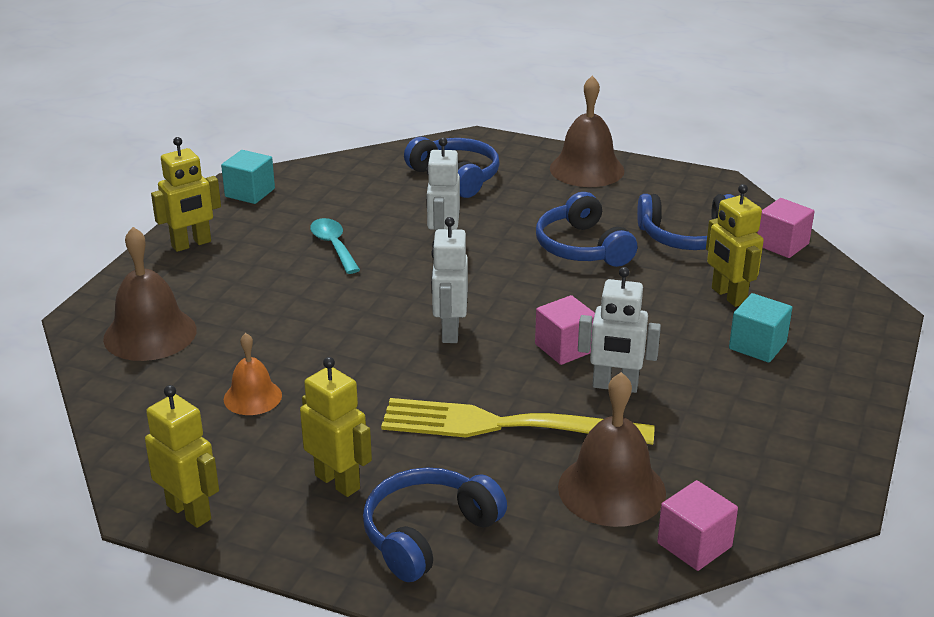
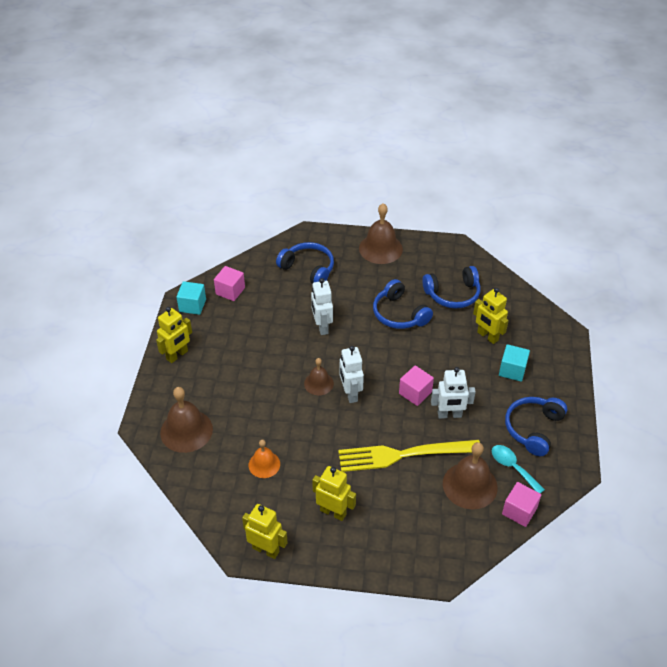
camera: 15 degrees left, 15 degrees up
(333, 246) = (260, 340): turquoise spoon -> turquoise spoon (513, 467)
(402, 310) = (318, 383): none -> brown bell
(428, 534) = (391, 535): blue headphones -> blue headphones (533, 429)
(782, 244) = (504, 290): pink cube -> pink cube (230, 291)

